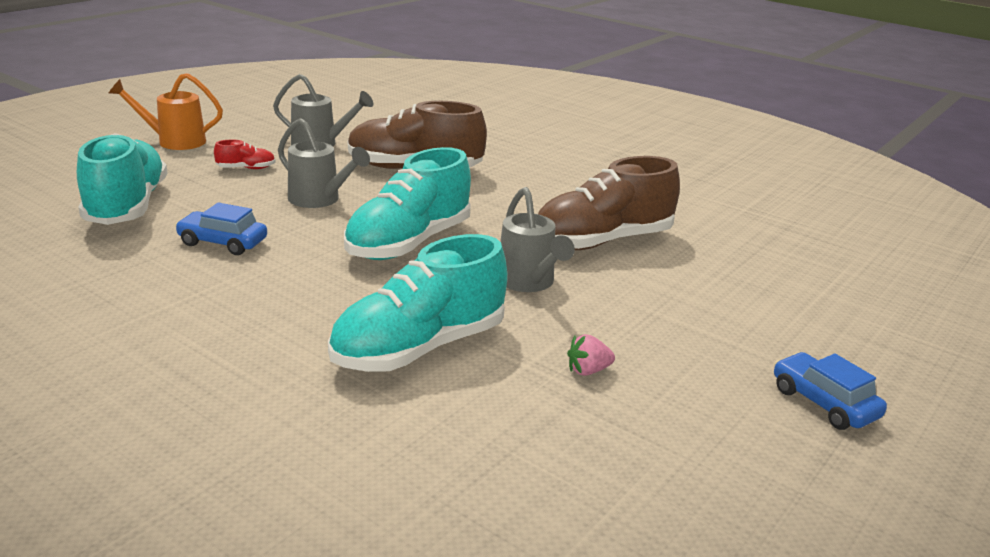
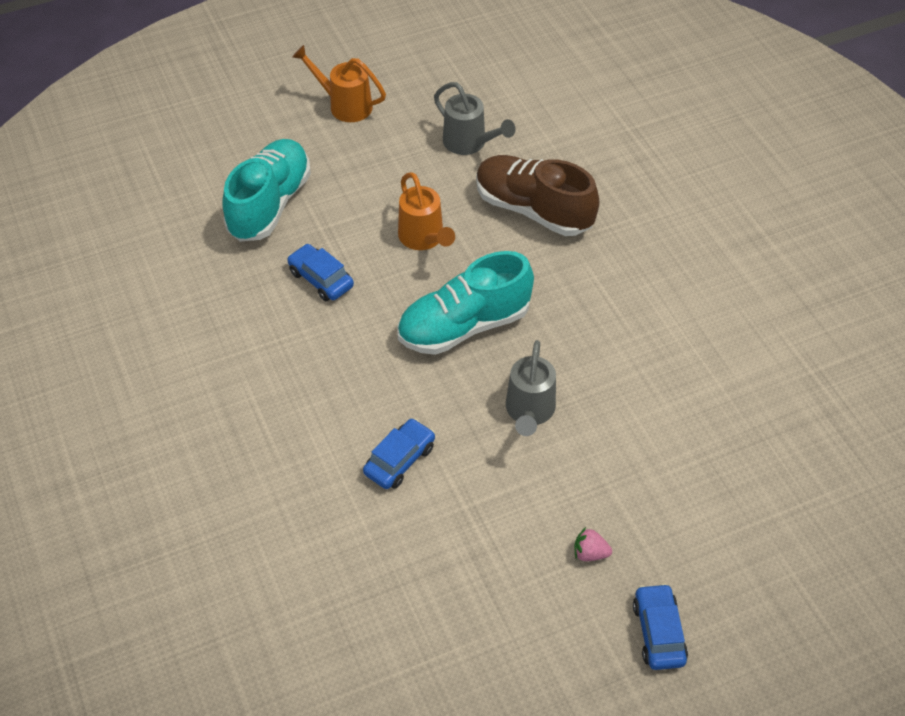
camera: 30 degrees right, 25 degrees up
(246, 168) = (386, 169): red shoe -> none
(319, 200) = (423, 238): grey watering can -> orange watering can
(419, 348) = (399, 460): turquoise shoe -> blue car
(588, 371) = (505, 530): pink strawberry -> pink strawberry (590, 553)
(602, 241) = (632, 377): brown shoe -> none

